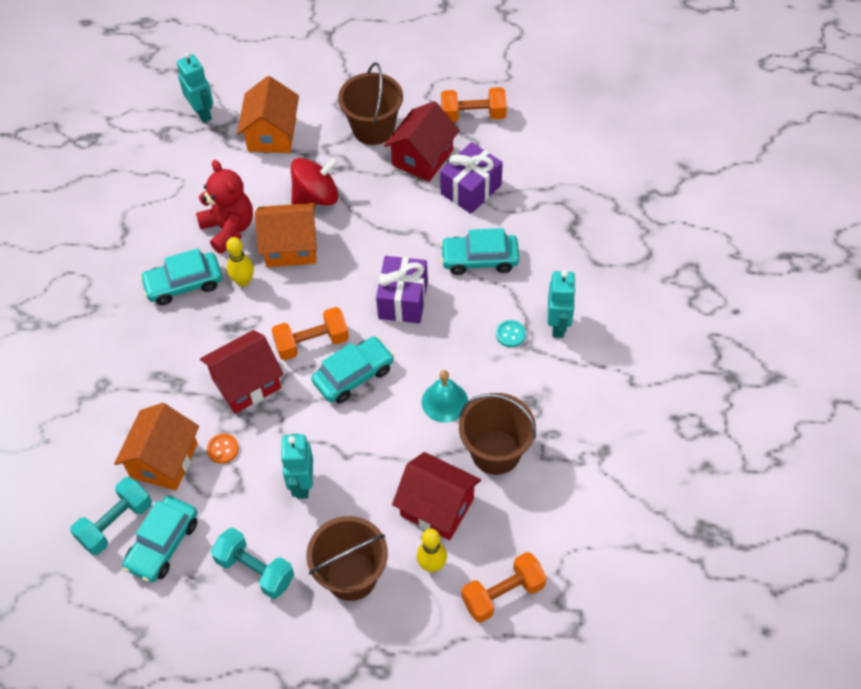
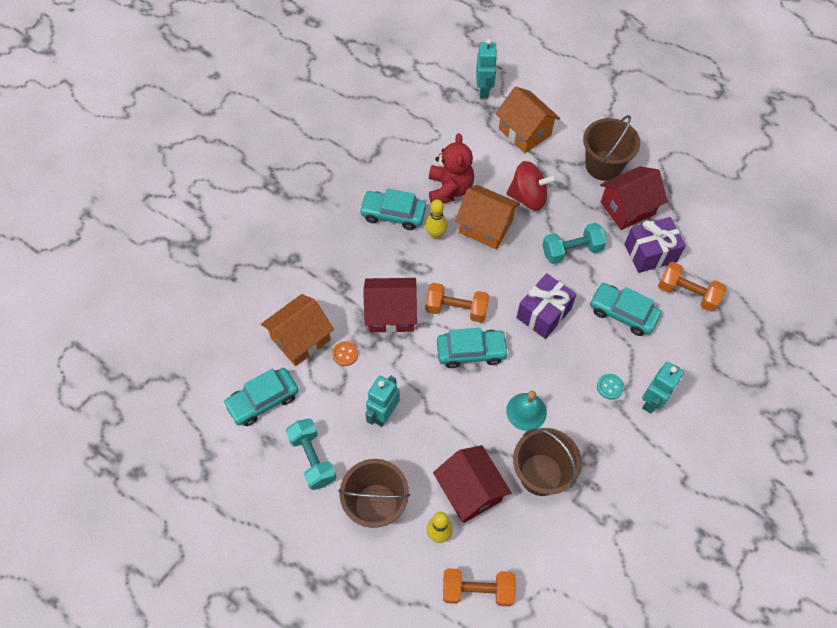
camera: 30 degrees right, 5 degrees up
(115, 523) = (241, 366): turquoise dumbbell -> turquoise dumbbell (571, 250)
(272, 134) = (524, 132): orange house -> orange house turned 75 degrees counterclockwise
(473, 115) = (688, 194): orange dumbbell -> orange dumbbell (687, 293)

